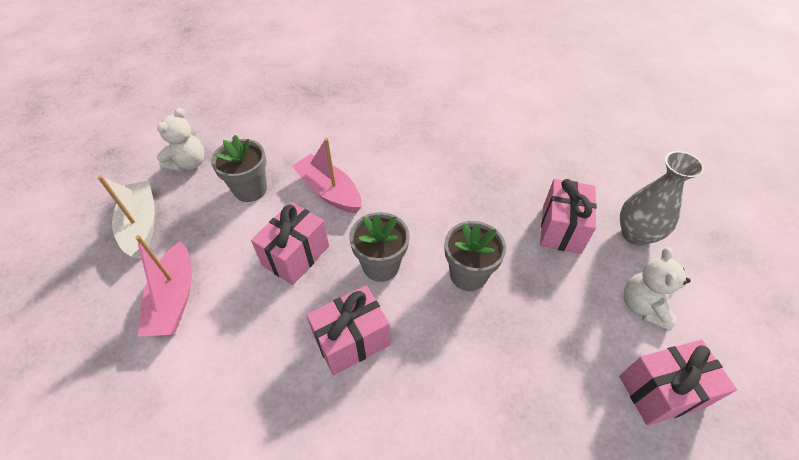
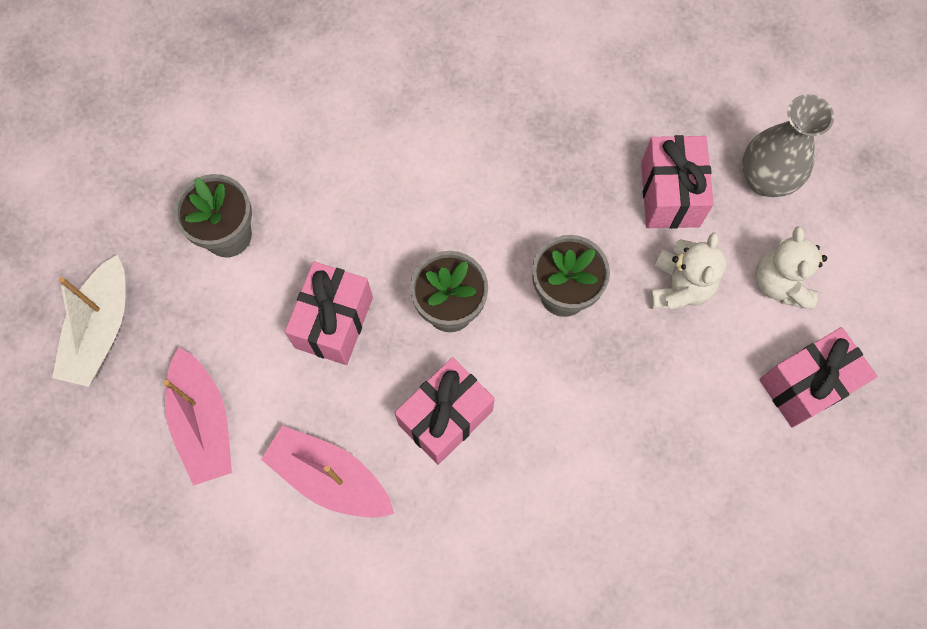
camera: 15 degrees left, 20 degrees up
(141, 225) = (101, 330): white boat -> white boat turned 135 degrees counterclockwise
(189, 163) = (115, 212): white teddy bear -> white teddy bear (679, 287)
(329, 191) = (342, 210): pink boat -> pink boat (330, 477)

